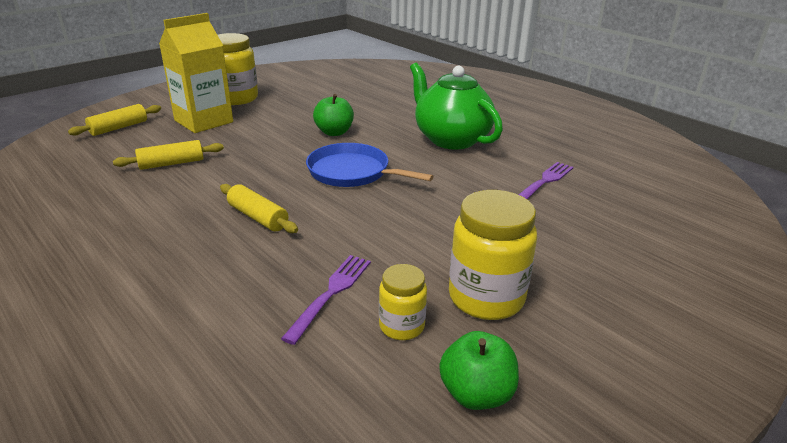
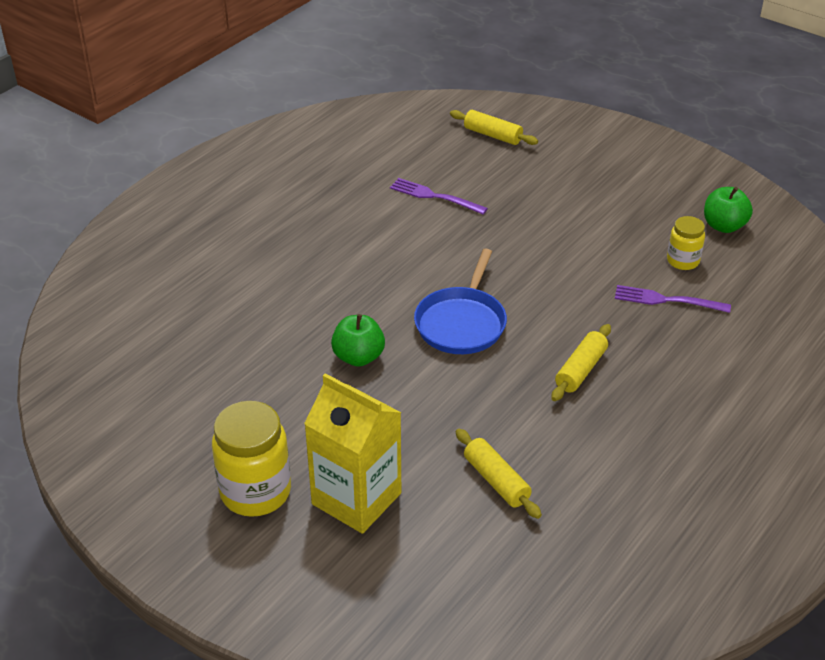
camera: 100 degrees left, 10 degrees up
(119, 128) = (407, 589): yellow rolling pin -> yellow rolling pin (492, 135)
(451, 139) = (350, 260): green teapot -> none
(486, 298) = (630, 225): yellow jar -> none

